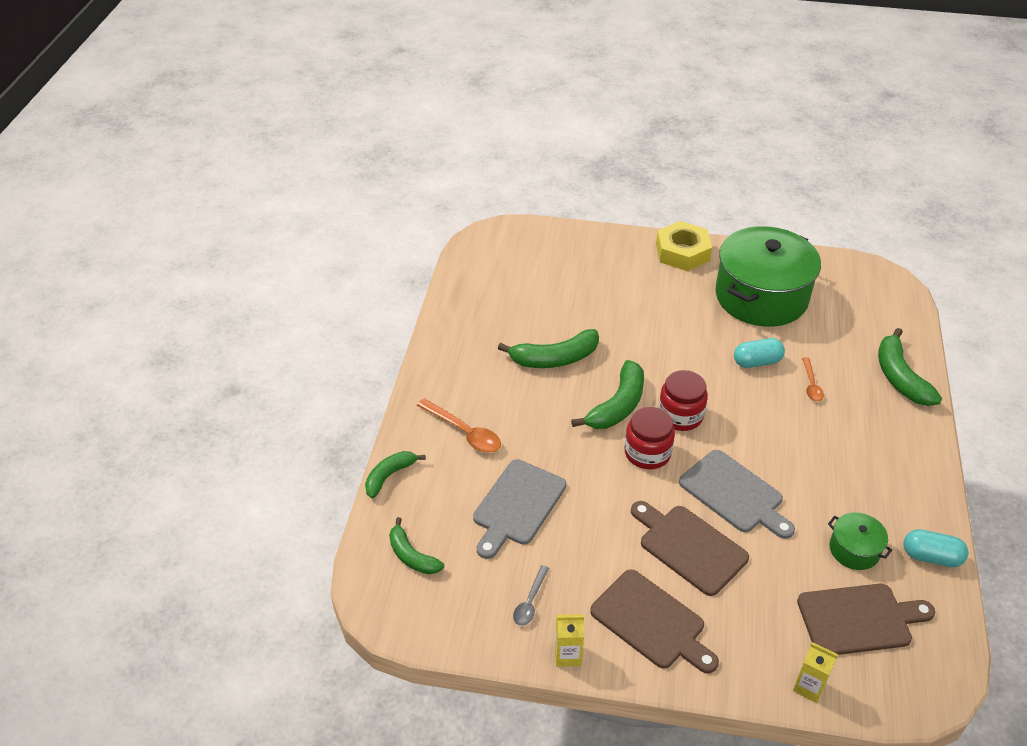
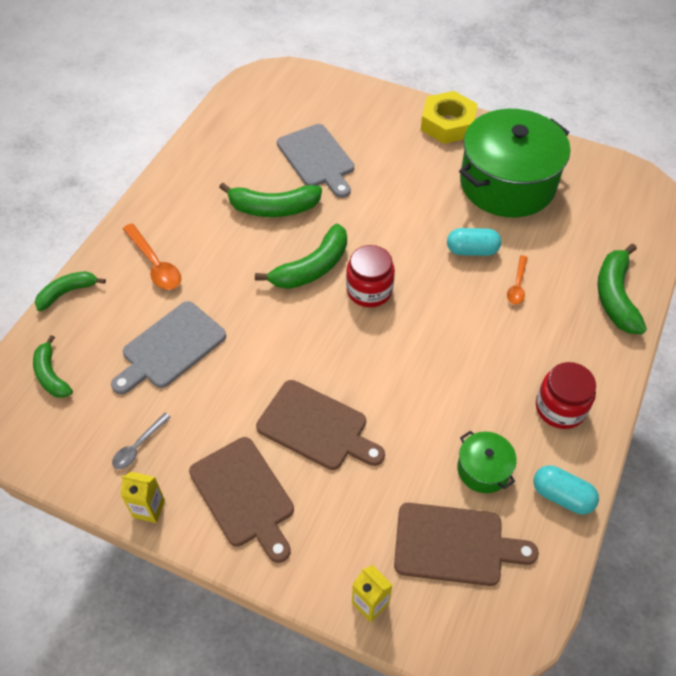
camera: 15 degrees right, 10 degrees up
(647, 453) = (319, 322): red jar -> red jar (560, 408)
(689, 547) = (316, 427): brown cutting board -> brown cutting board turned 150 degrees clockwise
(734, 494) = (386, 383): grey cutting board -> grey cutting board (317, 159)

